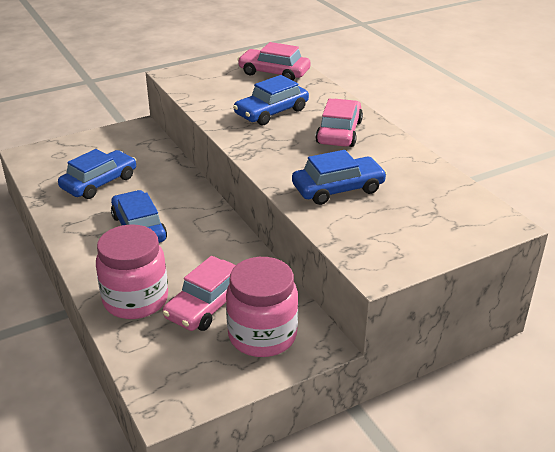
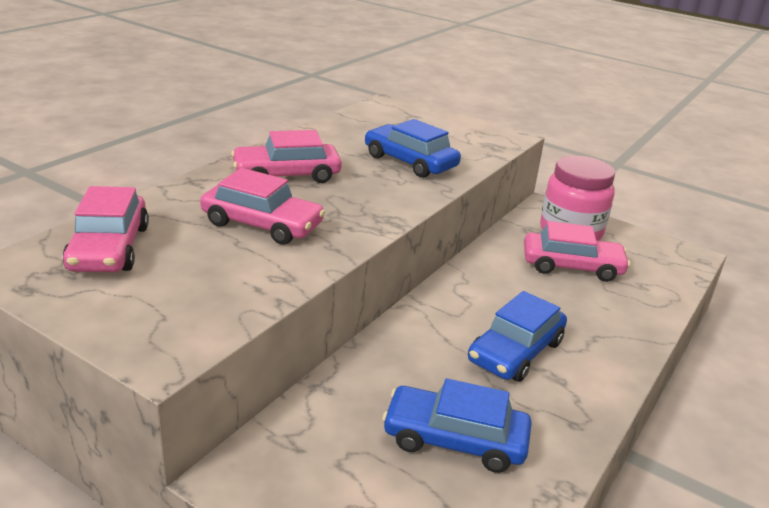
camera: 120 degrees left, 5 degrees down
(136, 300) = (619, 309): pink jar -> none
(271, 112) = (262, 224): blue car -> pink car

